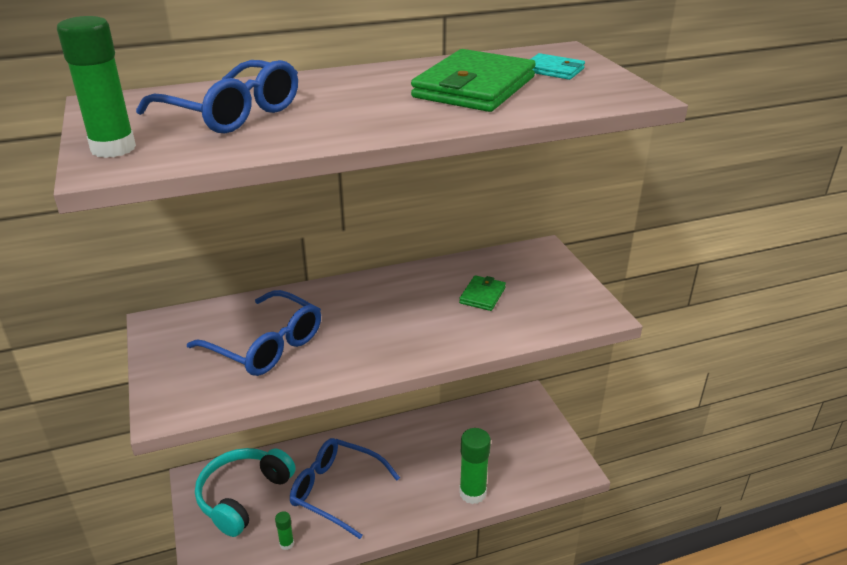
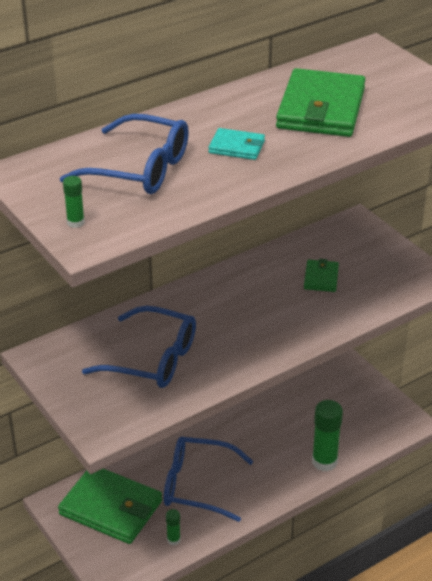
camera: 15 degrees left, 5 degrees up
(113, 148) = (75, 222): green glue stick -> green glue stick, size x0.49
(243, 496) = (111, 508): turquoise headphones -> green wallet
(553, 70) = (375, 77): turquoise wallet -> turquoise wallet (237, 147)

